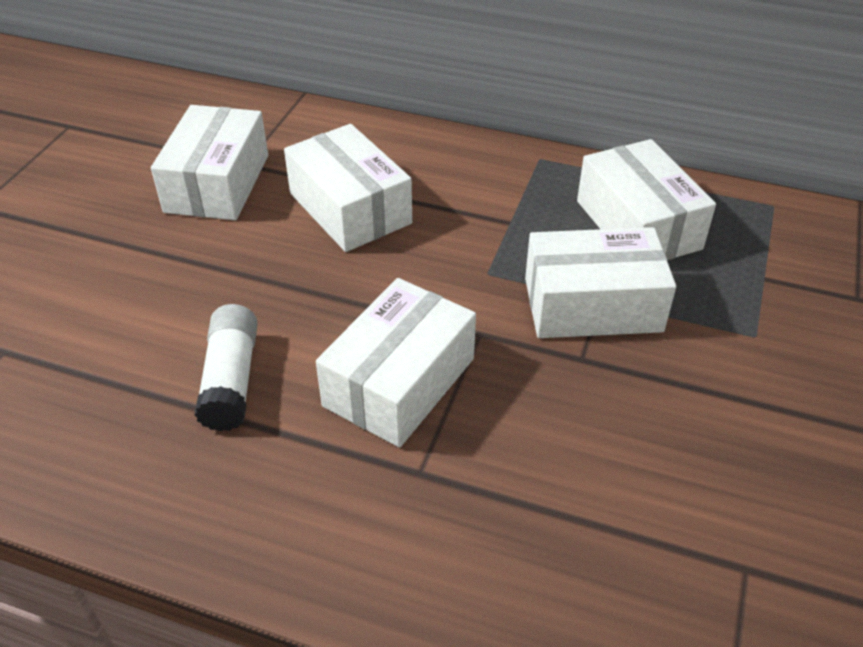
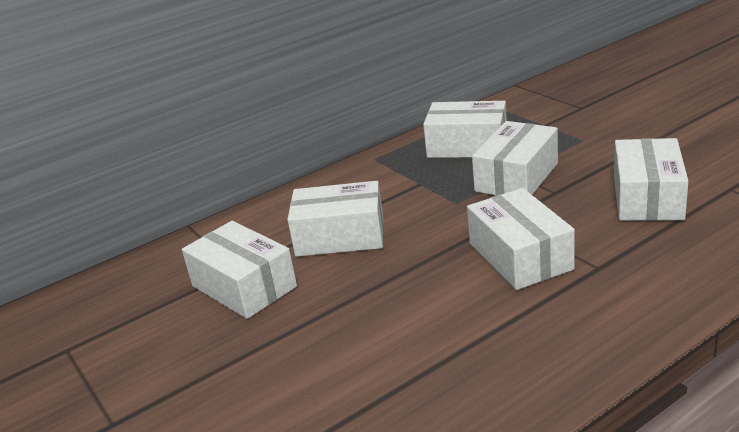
camera: 50 degrees left, 15 degrees down
(231, 380) = (459, 323): white glue stick -> none
(641, 468) = (647, 197): none -> white box

